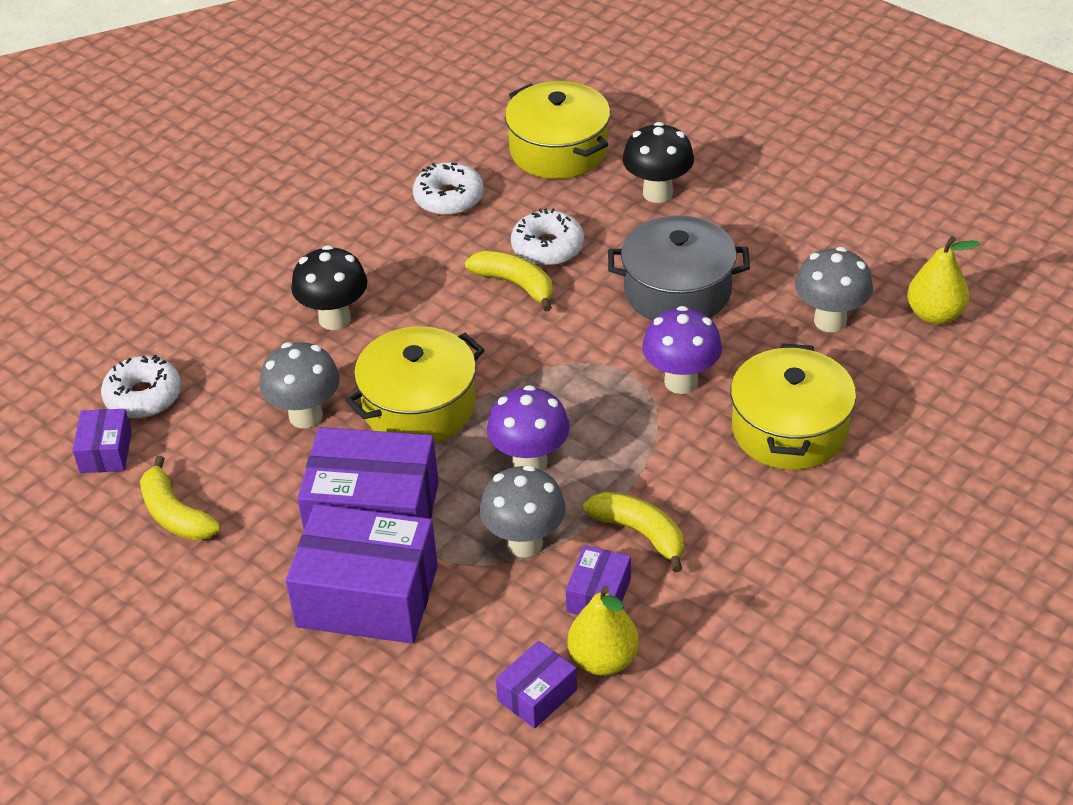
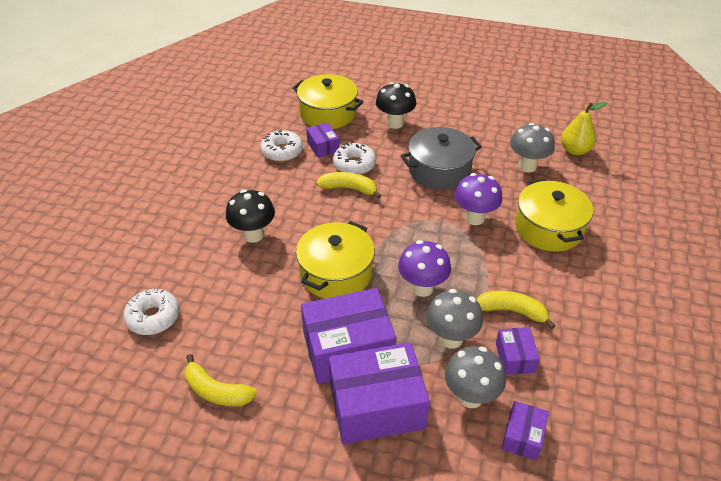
camera: 25 degrees left, 0 degrees up
(105, 452) = (145, 362): purple box -> purple box (323, 147)
(305, 416) = (269, 299): grey mushroom -> grey mushroom (470, 397)
(603, 660) = (545, 398): yellow pear -> none

